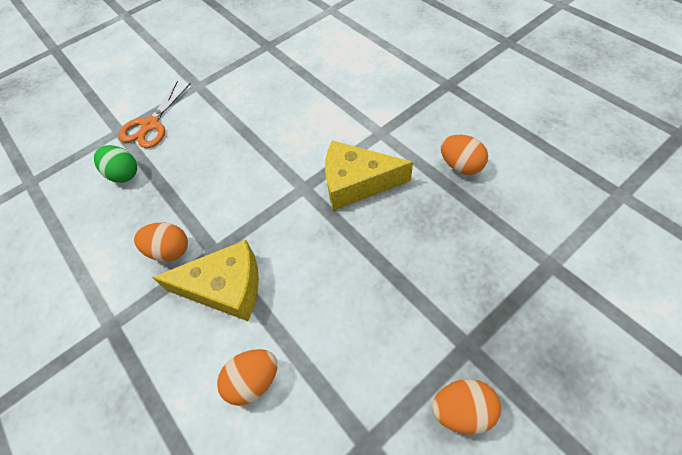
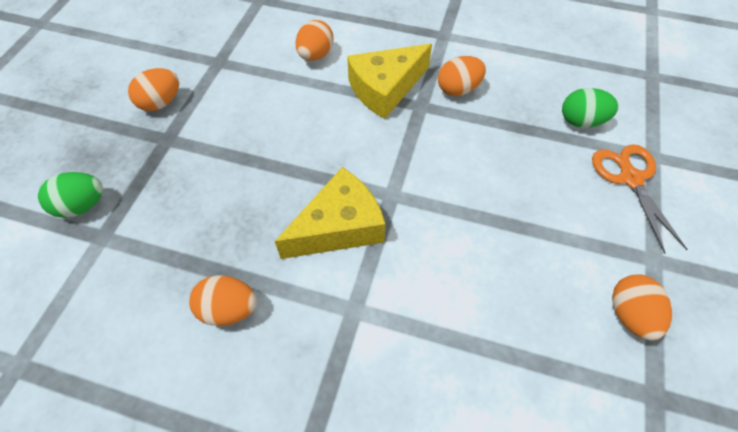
camera: 140 degrees right, 0 degrees up
(240, 71) = (630, 314): none -> orange egg
(569, 306) = (82, 206): none -> green egg

